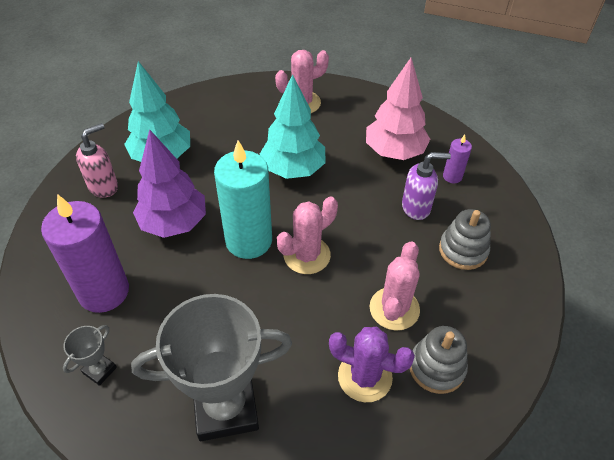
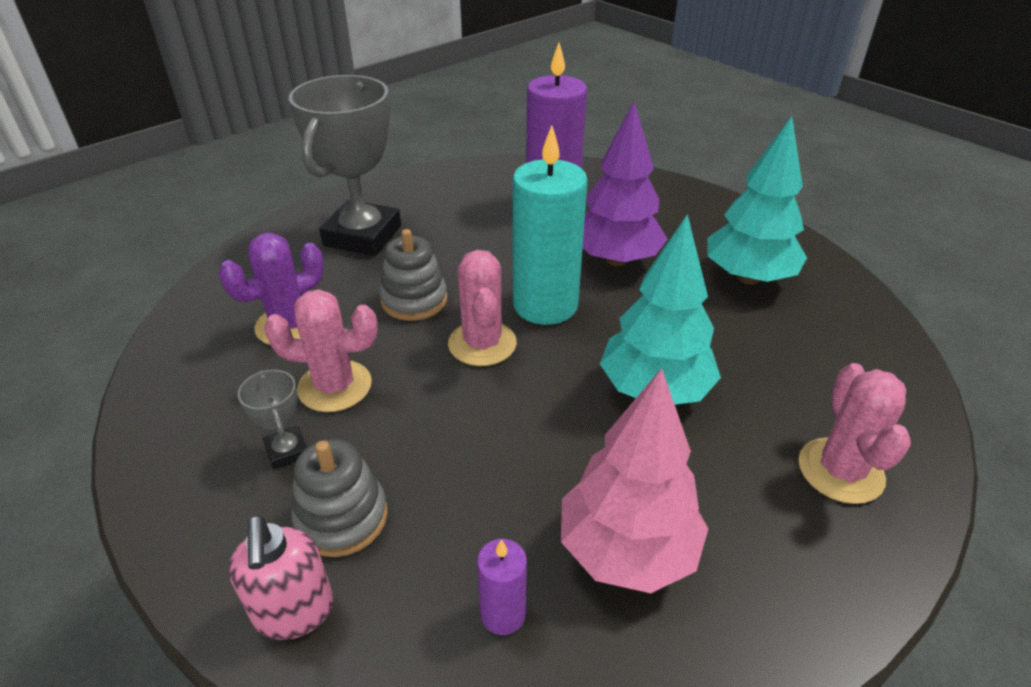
camera: 120 degrees right, 10 degrees down
(99, 370) = (468, 187): grey trophy -> grey trophy (287, 451)
(104, 186) = (711, 227): pink soap dispenser -> pink soap dispenser (294, 612)
(394, 309) = (335, 386): pink cactus -> pink cactus turned 45 degrees counterclockwise
(416, 207) = (471, 506): purple soap dispenser -> none
(436, 367) = (231, 385): grey stacking toy -> grey stacking toy (414, 300)

